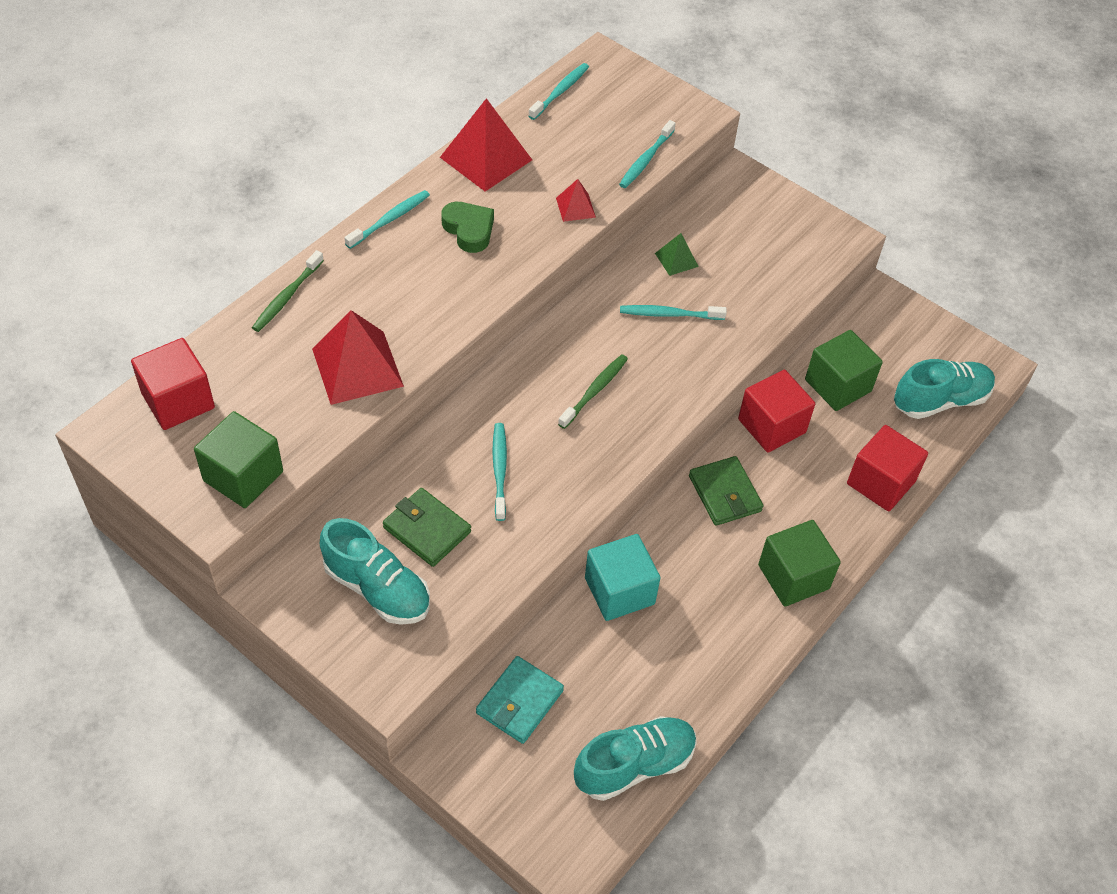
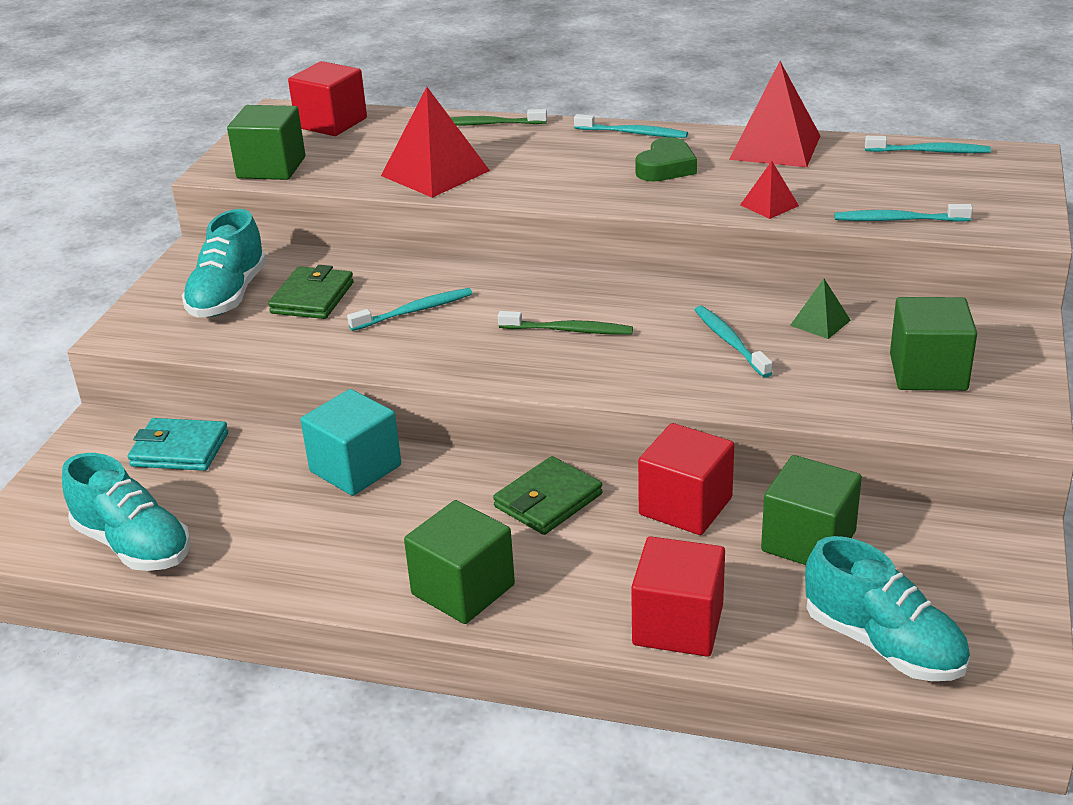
camera: 70 degrees right, 20 degrees down
(766, 243) = (928, 372): none -> green cube

